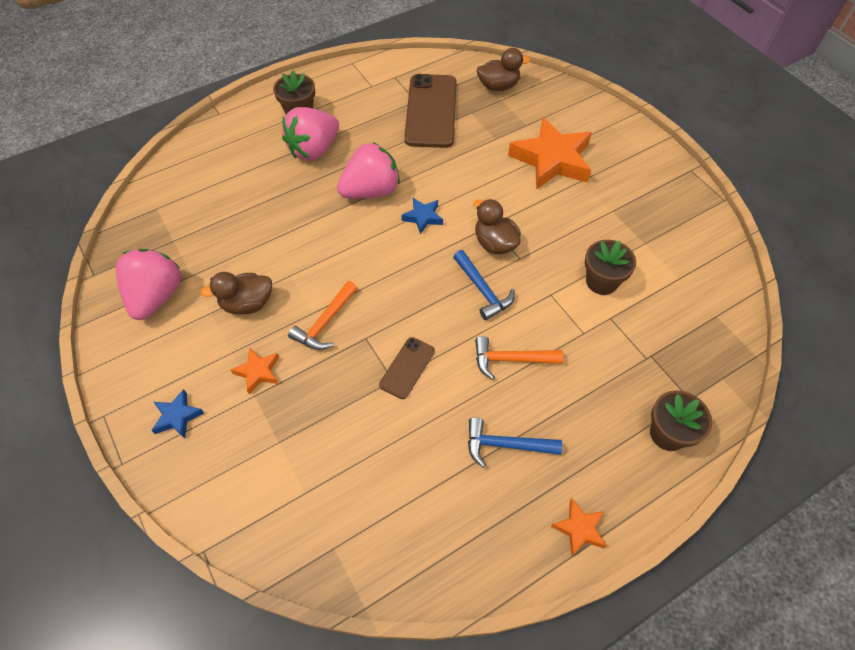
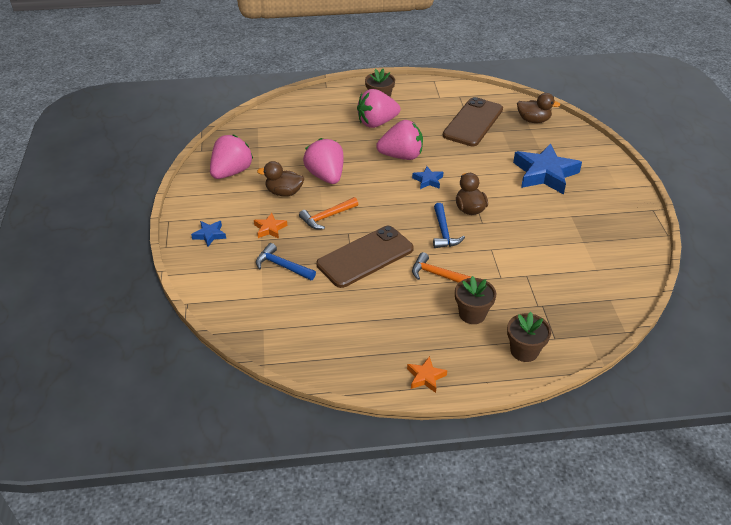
camera: 25 degrees right, 15 degrees down
(290, 257) = (326, 176): none -> pink strawberry
(407, 368) = (365, 257): brown phone -> brown phone, size x2.00
(506, 445) = (405, 317): blue hammer -> blue hammer (282, 266)
(552, 160) = (545, 174): orange star -> blue star
(601, 281) = (534, 253): brown flower pot -> brown flower pot (472, 314)

